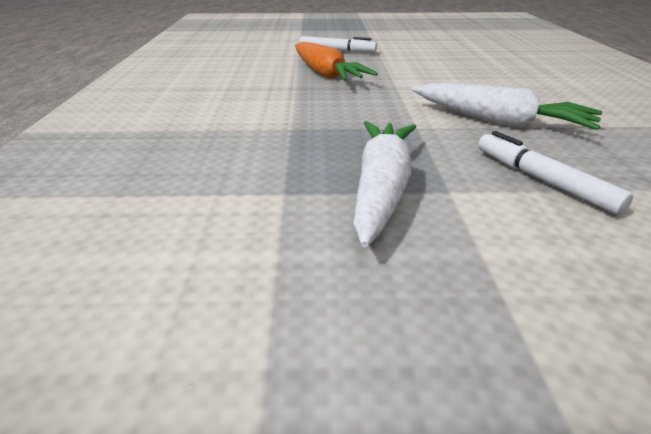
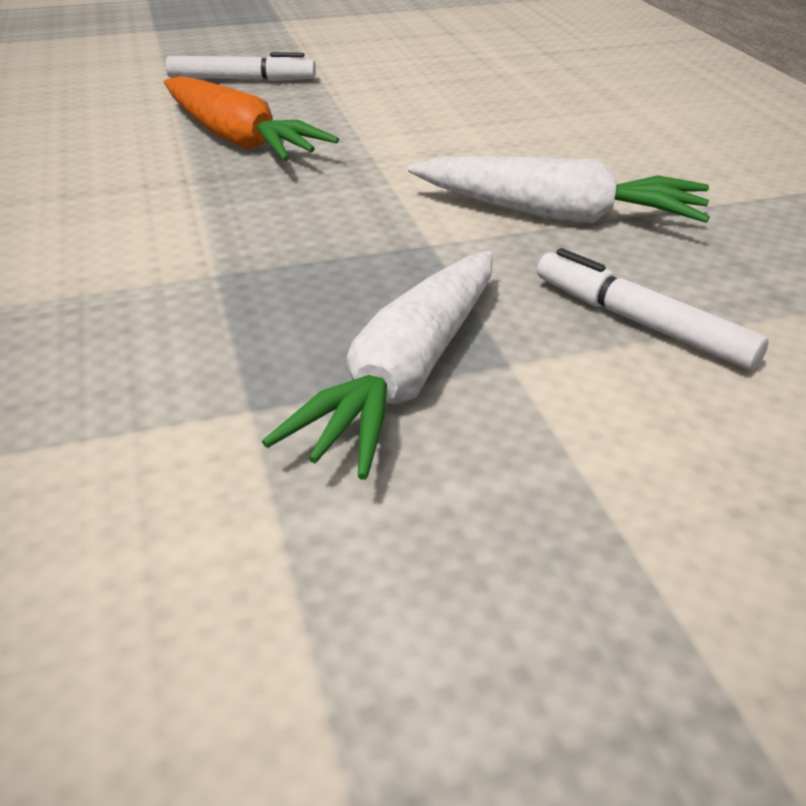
camera: 15 degrees left, 5 degrees up
(381, 189) = (406, 376): white carrot -> white carrot turned 150 degrees counterclockwise

